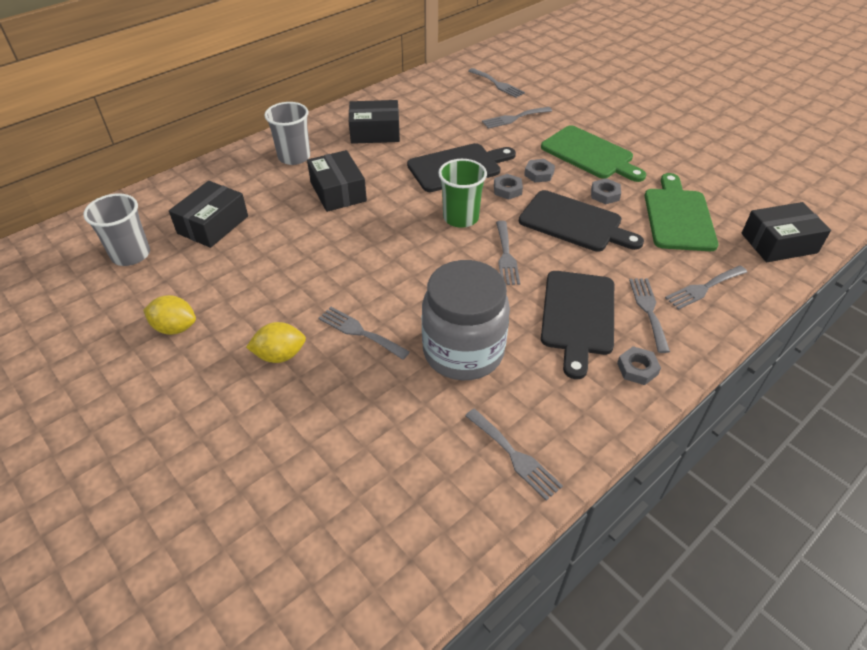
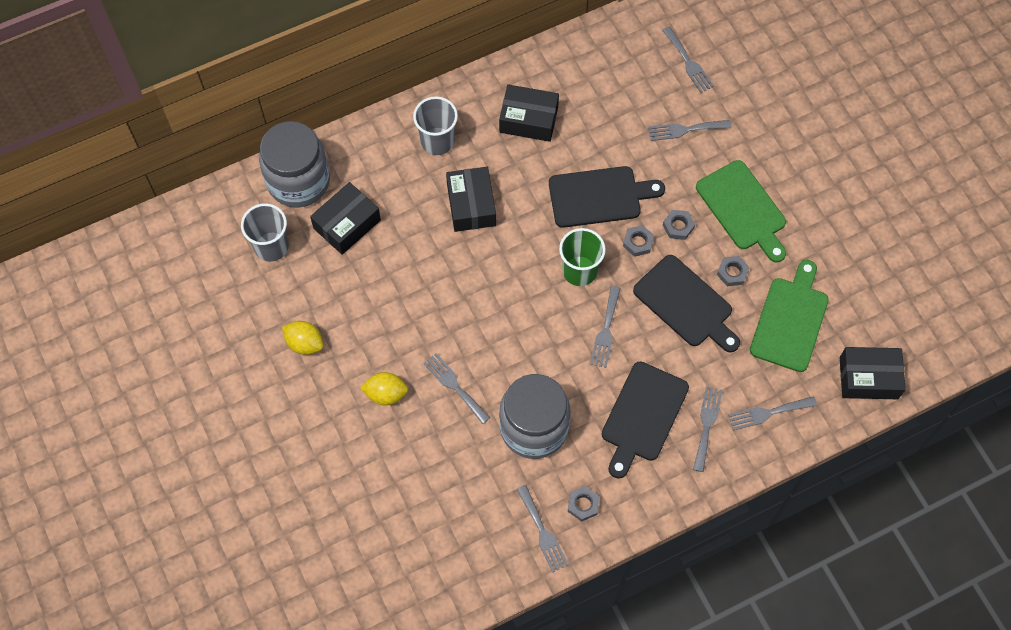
camera: 15 degrees right, 20 degrees up
(158, 203) = (298, 181): none -> grey jar
(637, 369) = (669, 480): grey nut -> grey nut (583, 505)

